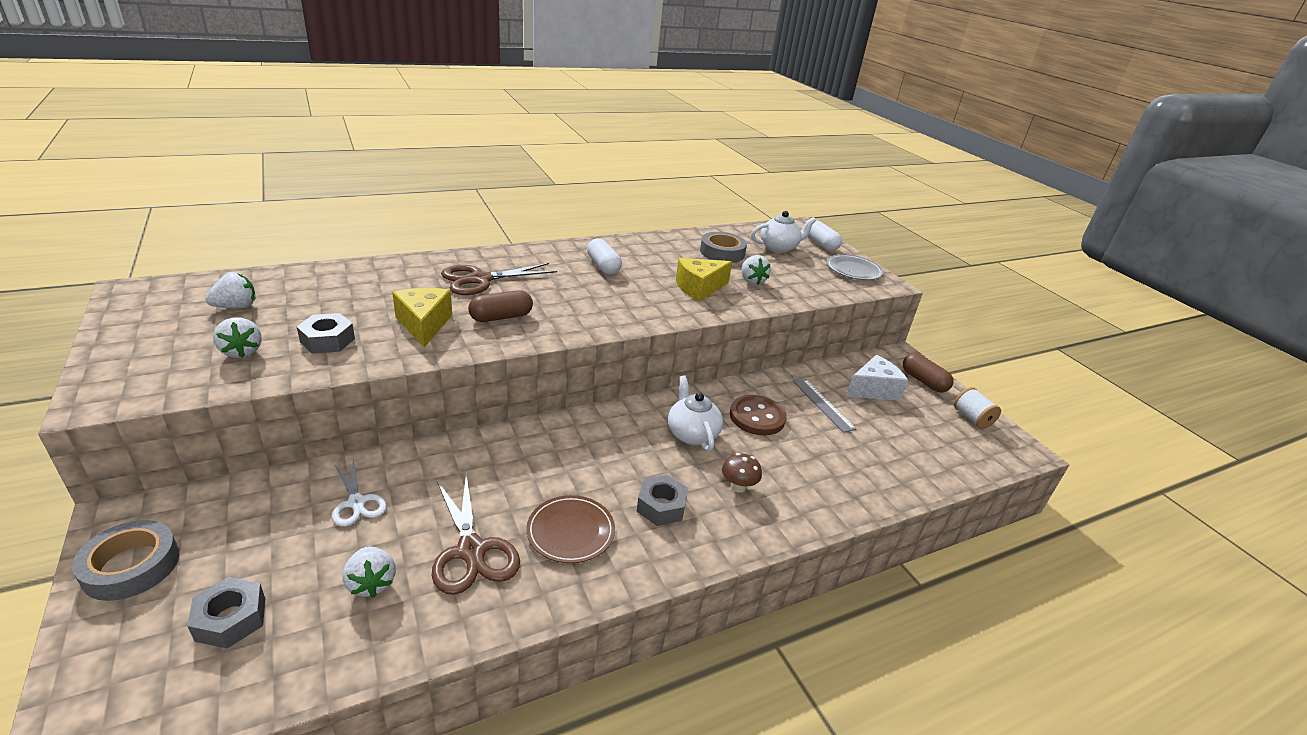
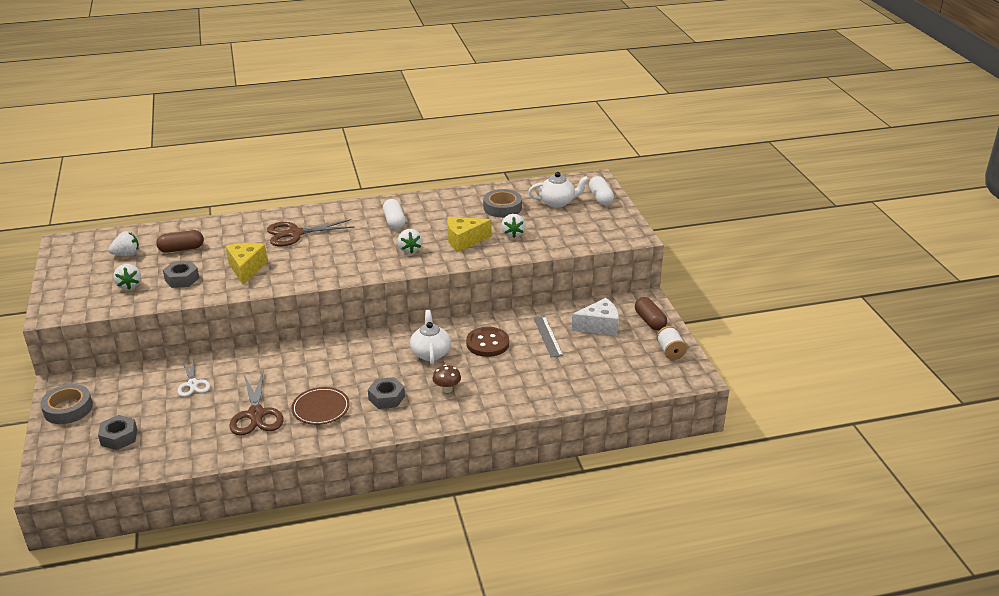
camera: 15 degrees right, 0 degrees up
(371, 583) = (195, 426): white strawberry -> white strawberry (409, 249)
(501, 317) = (301, 264): brown capsule -> brown capsule (181, 249)
(853, 270) = (613, 223): grey plate -> none

